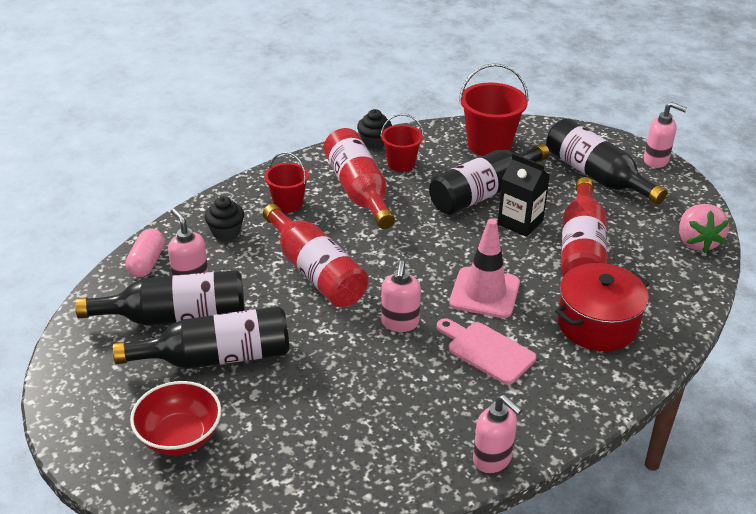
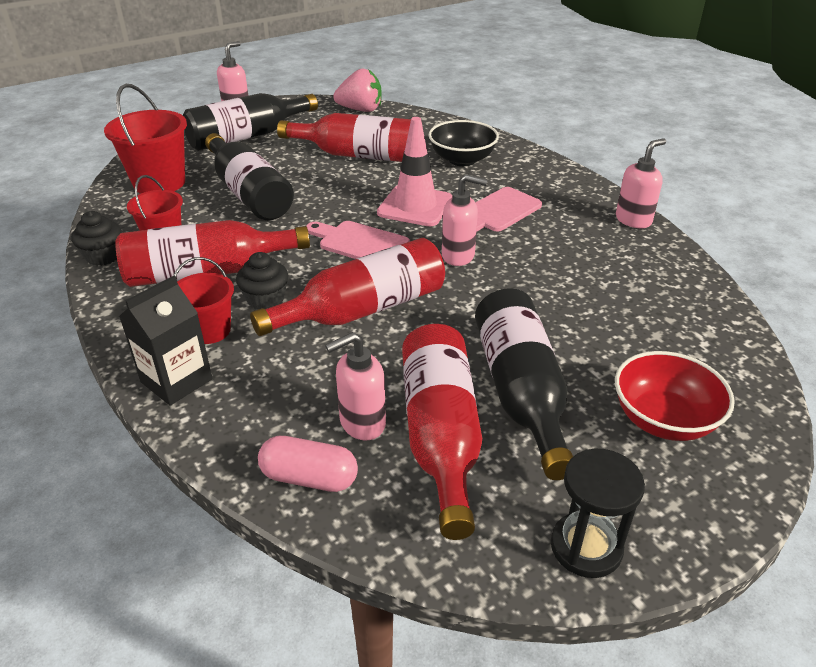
camera: 85 degrees left, 0 degrees up
(73, 381) = (586, 547): none -> black hourglass
(176, 316) = (440, 435): black bottle -> red bottle
(226, 232) = (255, 390): black cupcake -> black cupcake (265, 299)
(412, 263) = (360, 243): none -> pink cutting board
(520, 222) = (308, 179): black carton -> black carton (176, 380)
(597, 324) = (462, 160): red pot -> black bowl

